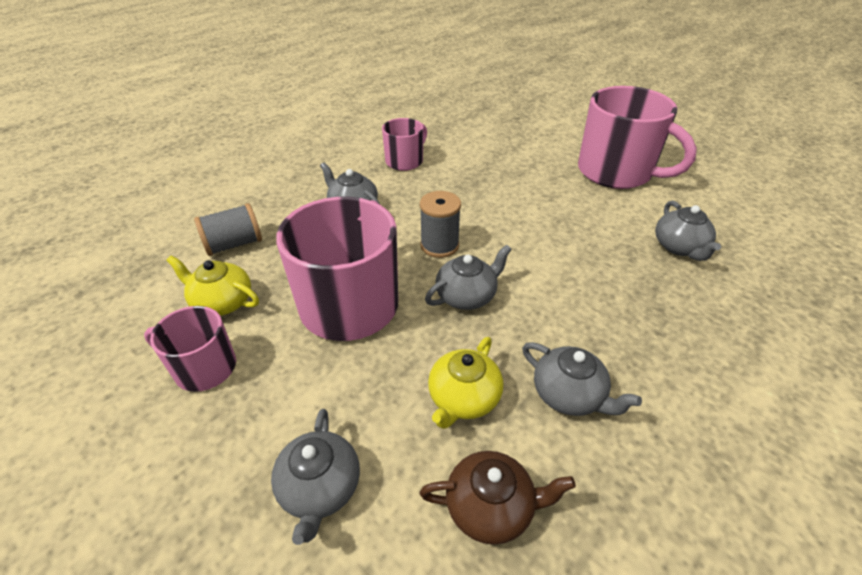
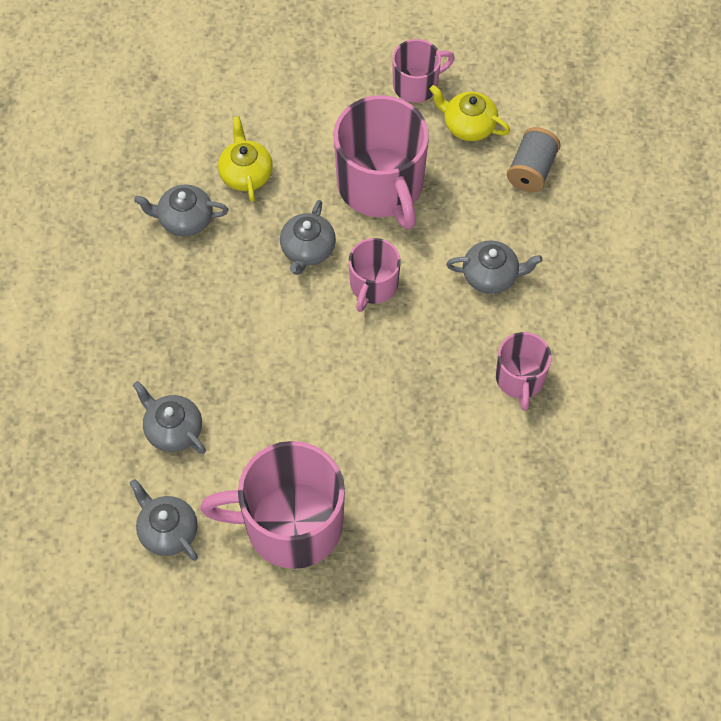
camera: 140 degrees right, 20 degrees up
(222, 302) = (468, 125): yellow teapot -> yellow teapot turned 135 degrees counterclockwise
(320, 488) = (278, 81): grey teapot -> grey teapot (167, 531)
(439, 245) = (373, 285): grey spool -> pink mug
(491, 507) = (187, 130): brown teapot -> none

